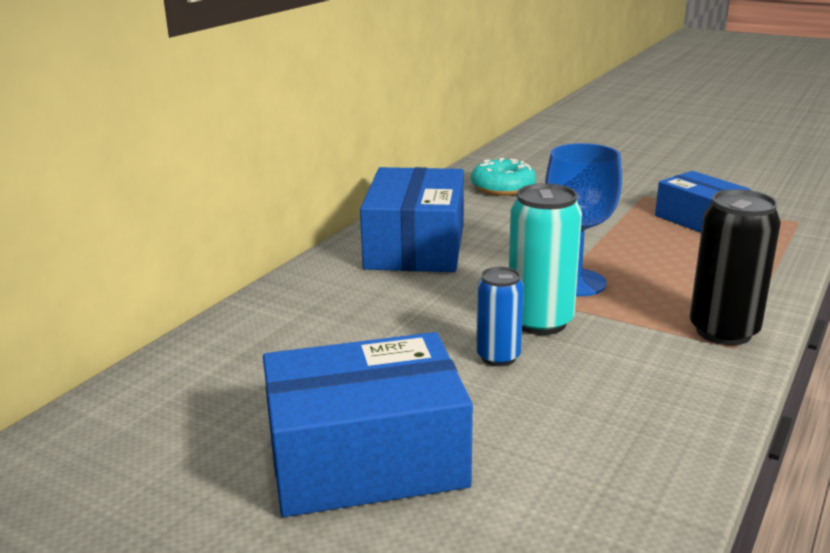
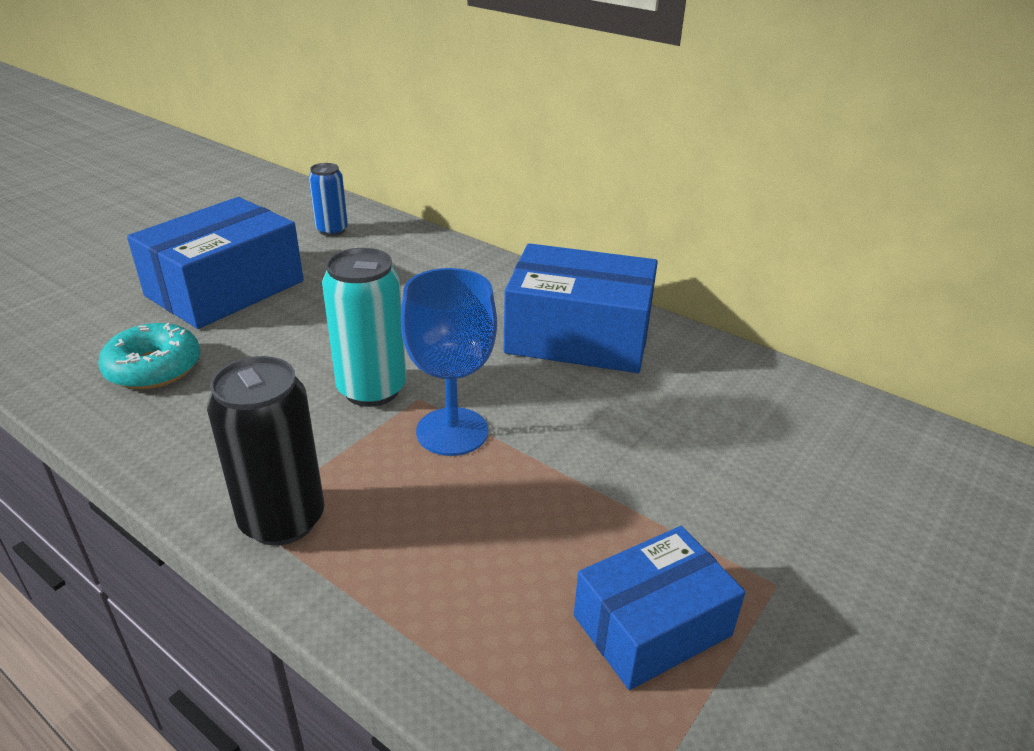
camera: 95 degrees right, 10 degrees up
(366, 459) = (225, 288): blue box -> blue box turned 45 degrees clockwise
(498, 357) = (320, 356): blue can -> blue can (332, 230)
(503, 187) = (788, 426): turquoise donut -> turquoise donut (154, 368)

